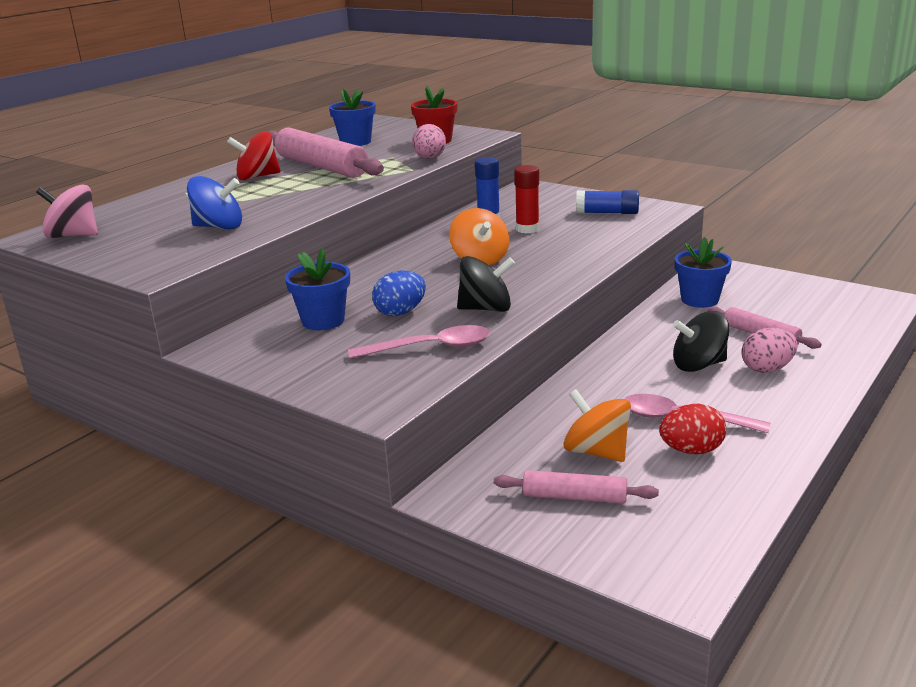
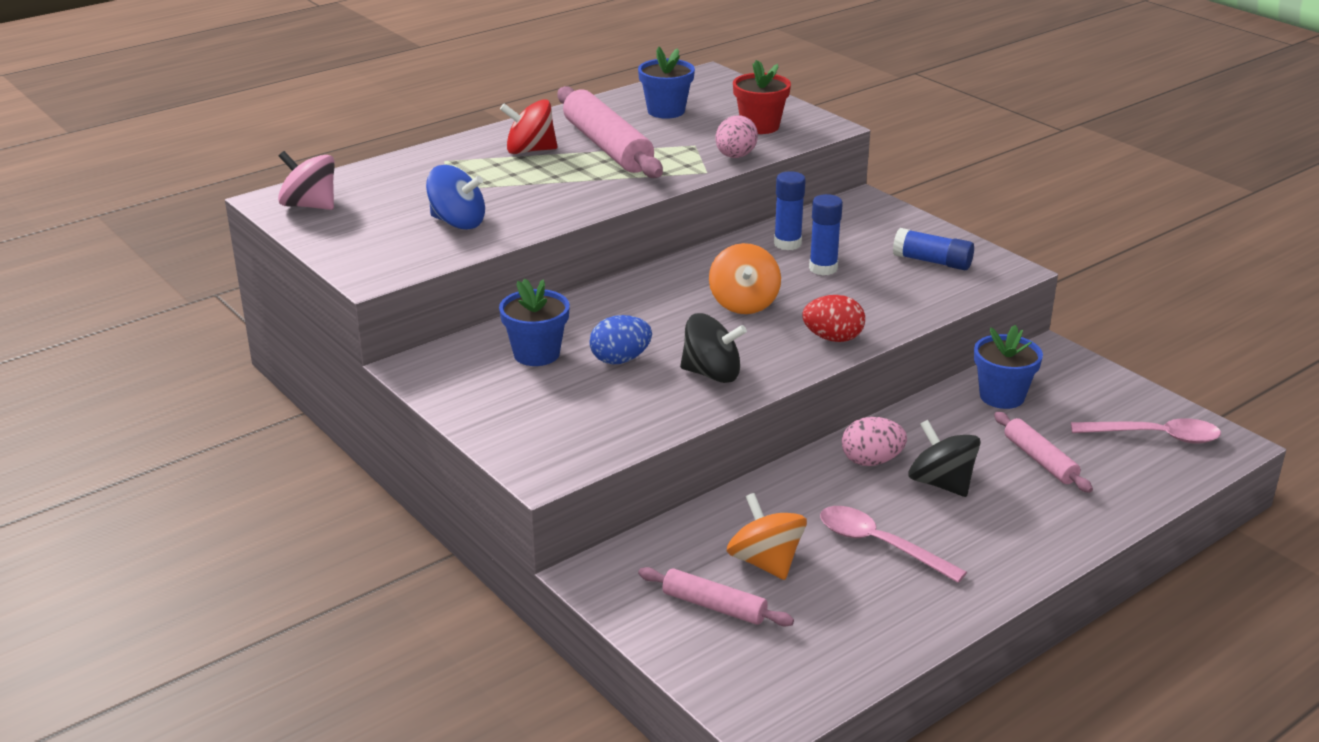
camera: 15 degrees right, 5 degrees up
(431, 348) = (628, 412): pink spoon -> pink spoon (1156, 436)
(527, 229) = (823, 268): red glue stick -> blue glue stick
(691, 450) = (864, 583): red egg -> red egg (833, 338)
(698, 365) = (941, 483): black spinning top -> black spinning top turned 45 degrees clockwise
(767, 369) = (1015, 505): pink egg -> pink egg (871, 461)

